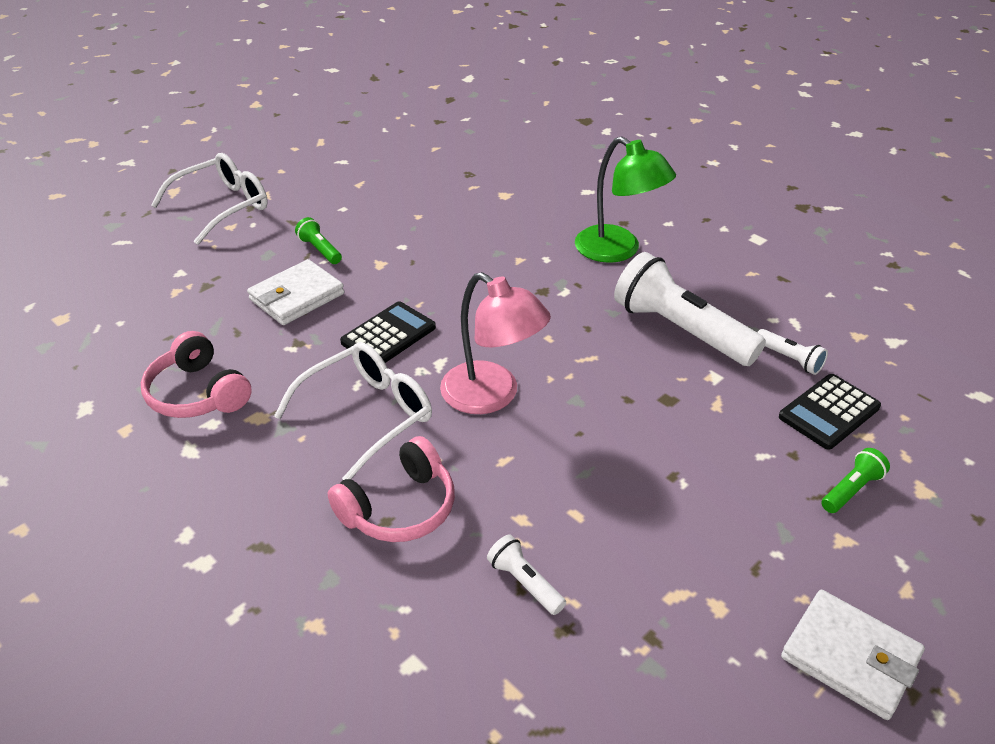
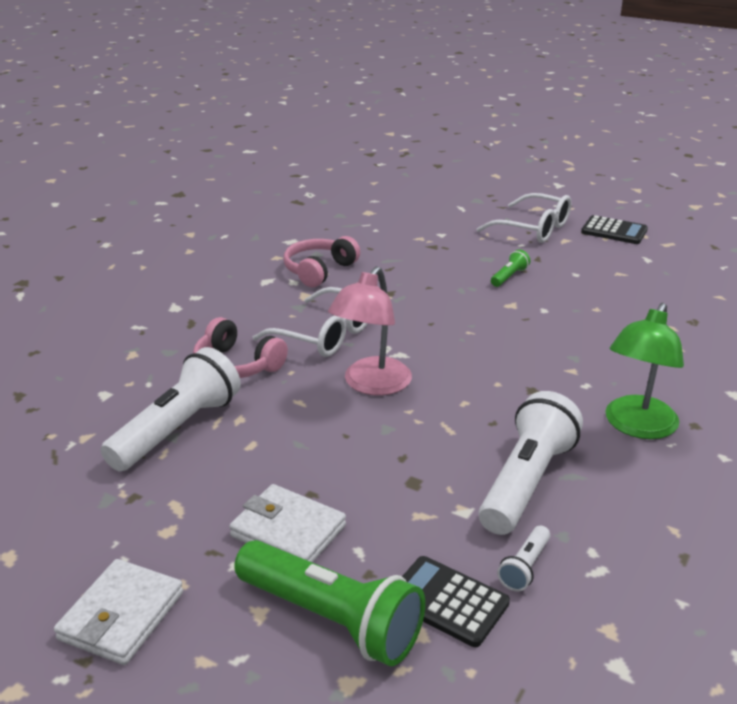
camera: 75 degrees right, 10 degrees down
(297, 297) = (443, 280): white wallet -> white wallet (288, 531)
(388, 335) = (420, 326): black calculator -> black calculator (614, 231)
(525, 582) = (177, 429): white flashlight -> white flashlight, size x2.22
(851, 490) = (331, 619): green flashlight -> green flashlight, size x2.22

